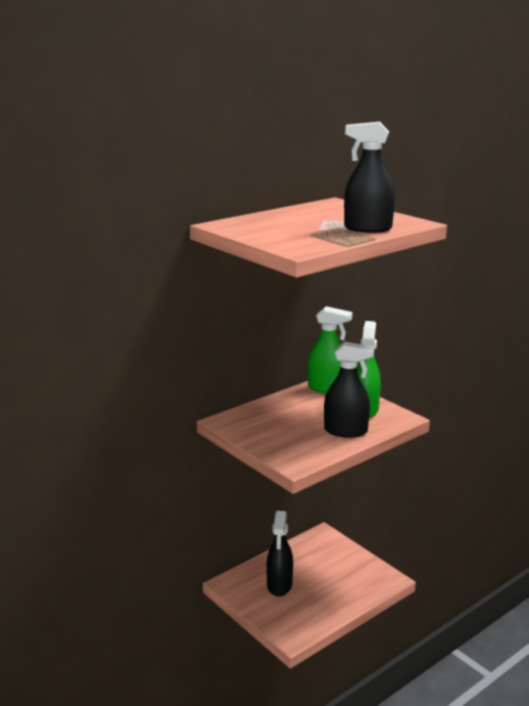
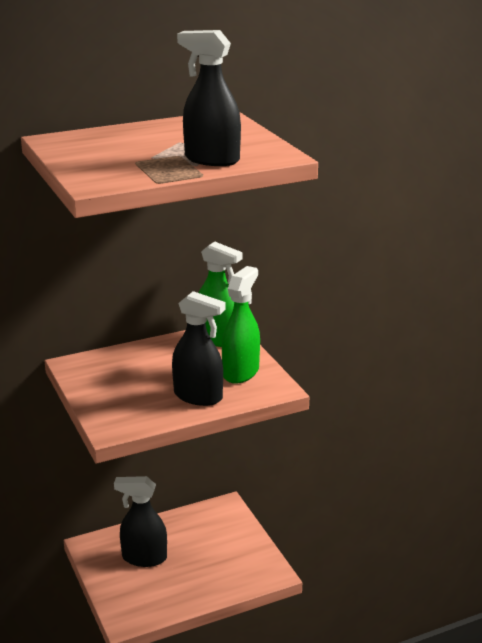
camera: 15 degrees right, 5 degrees up
(279, 585) = (144, 558): black spray bottle -> black spray bottle turned 75 degrees clockwise

